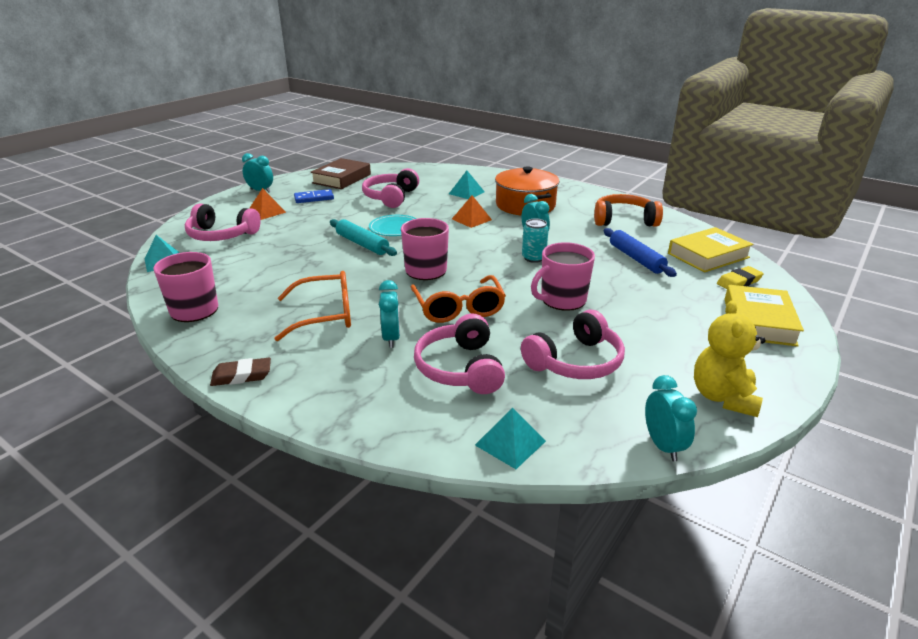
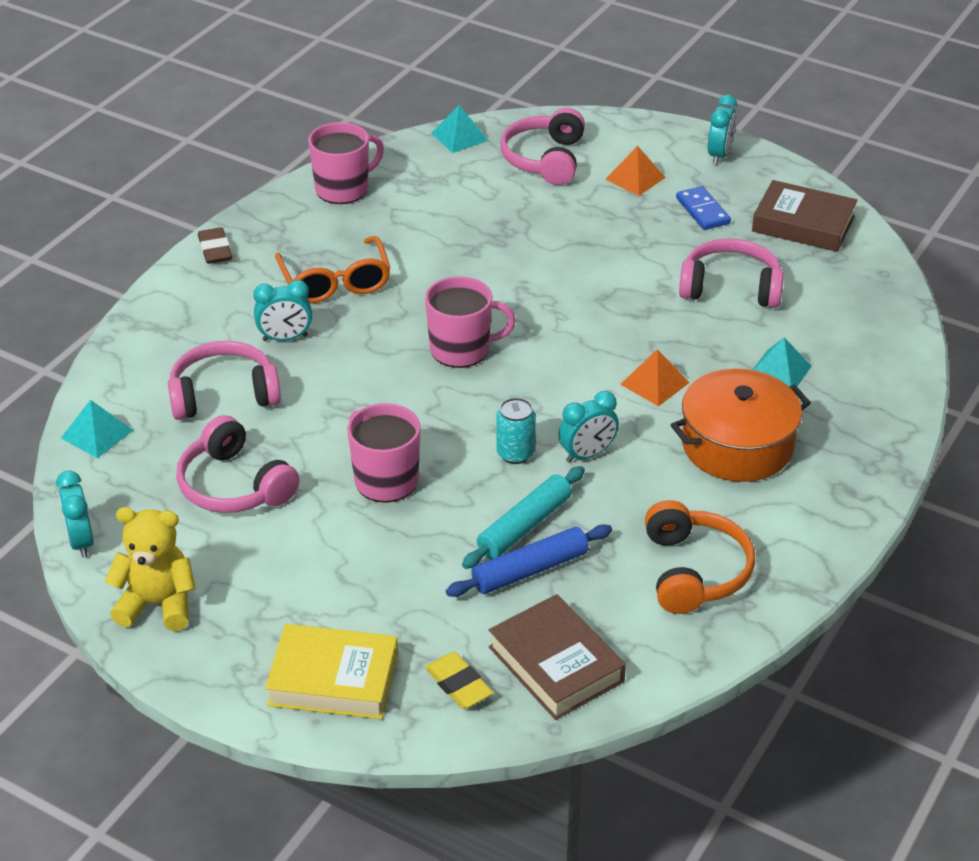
camera: 85 degrees right, 10 degrees up
(362, 244) = (537, 282): turquoise rolling pin -> turquoise rolling pin (524, 526)
(395, 228) = (601, 306): turquoise plate -> none
(458, 308) = (357, 385): orange glasses -> none
(663, 446) = (81, 541): turquoise clock -> turquoise clock turned 90 degrees clockwise
(708, 255) = (556, 664): yellow book -> brown book

